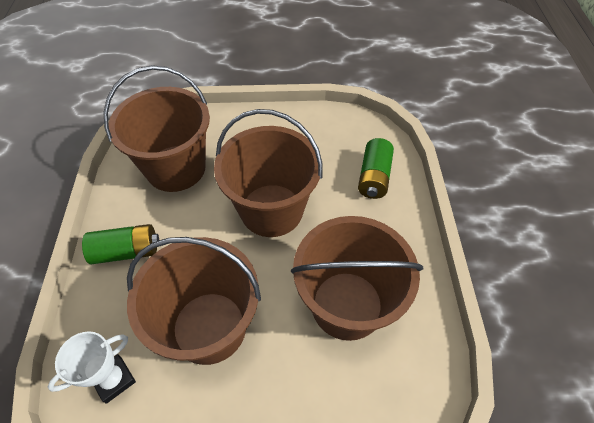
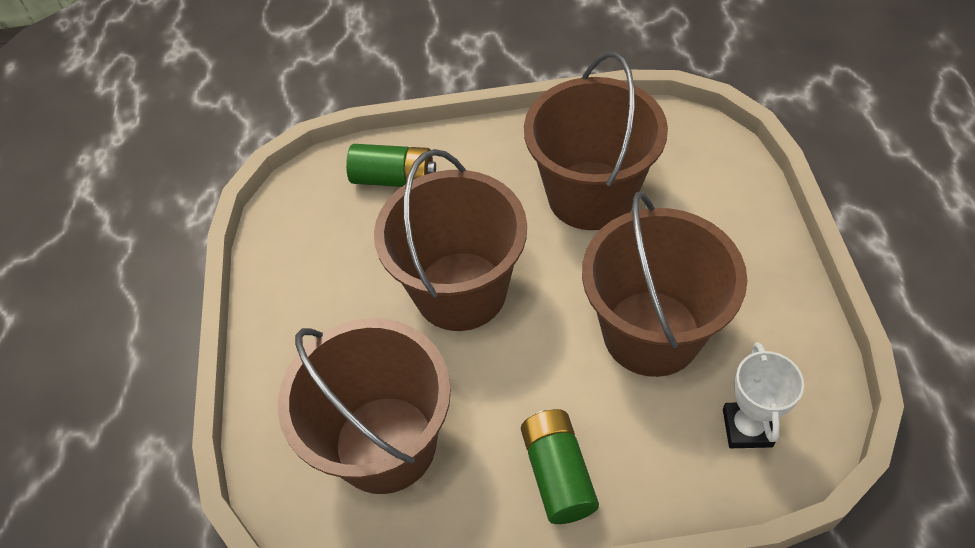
camera: 90 degrees left, 0 degrees up
(114, 379) = (747, 428): white trophy -> white trophy turned 45 degrees clockwise

